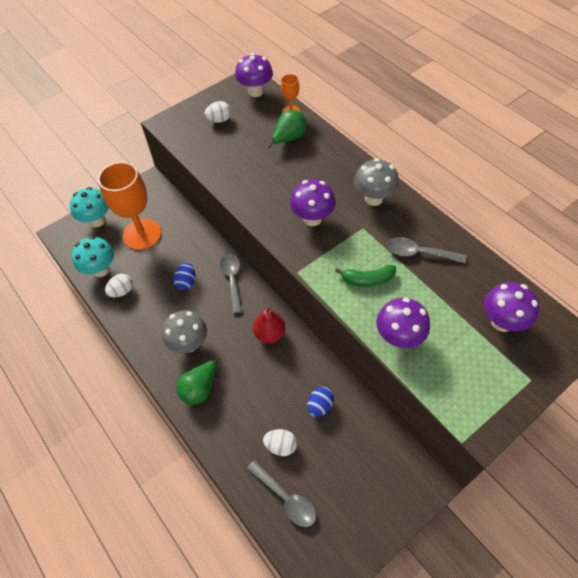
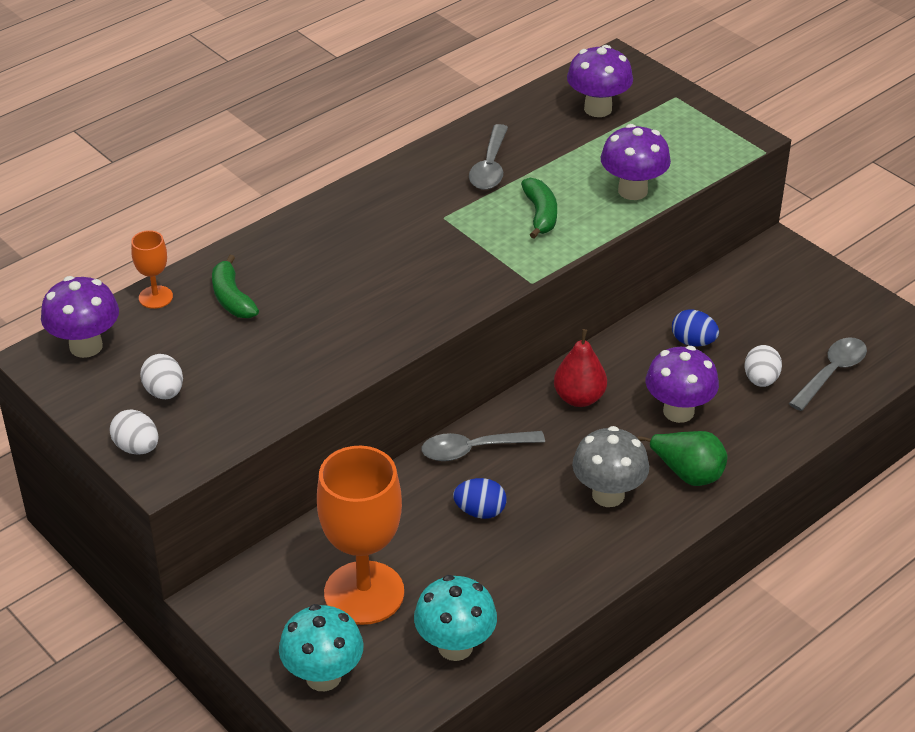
camera: 95 degrees left, 15 degrees down
(122, 291) = (505, 604): white egg -> white egg (137, 447)
(288, 139) = (232, 298): green pear -> green banana
(312, 218) = (424, 268): purple mushroom -> purple mushroom (678, 411)
(373, 198) = (383, 205): grey mushroom -> none

